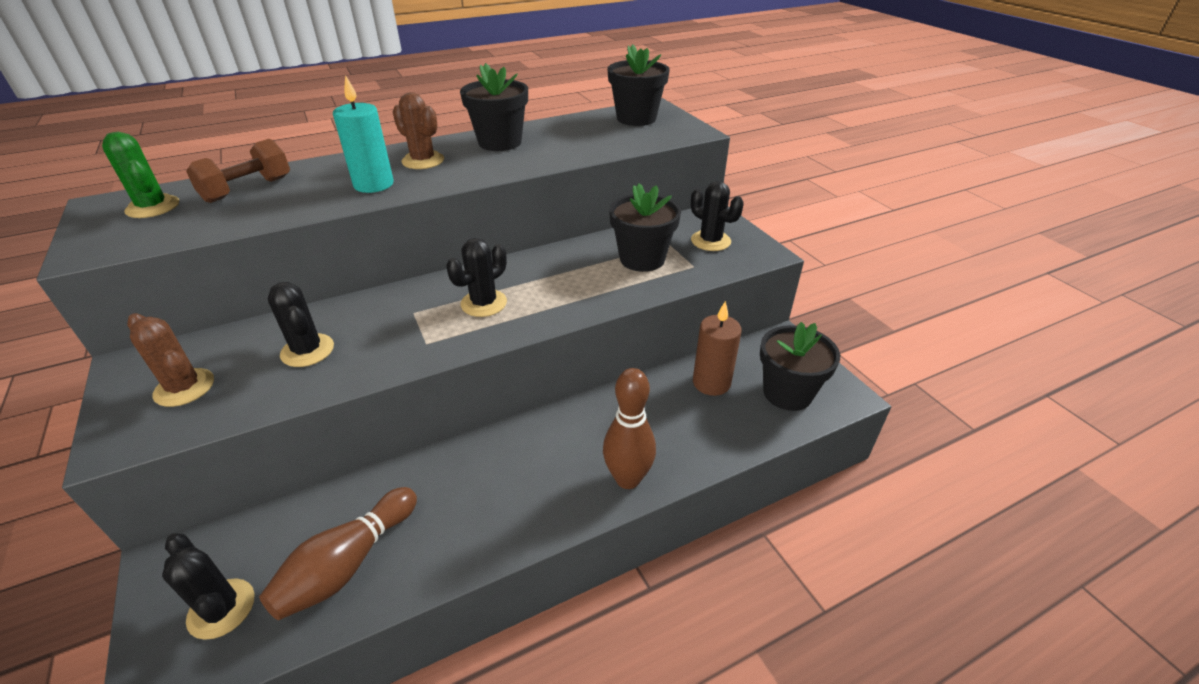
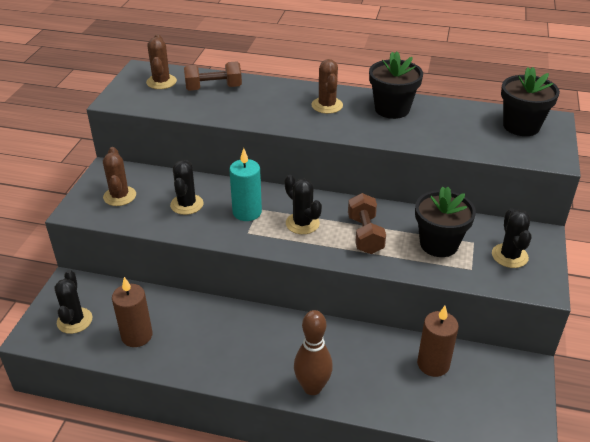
camera: 40 degrees right, 0 degrees up
(153, 207) = (161, 82): green cactus -> brown cactus
(348, 564) = (137, 335): brown bowling pin -> brown candle
(374, 184) = (281, 113): turquoise candle -> turquoise candle (247, 212)
(484, 303) = (302, 223): black cactus -> black cactus turned 60 degrees clockwise
(563, 283) = (365, 235): none -> brown dumbbell
(787, 393) = (482, 405): black flower pot -> none

